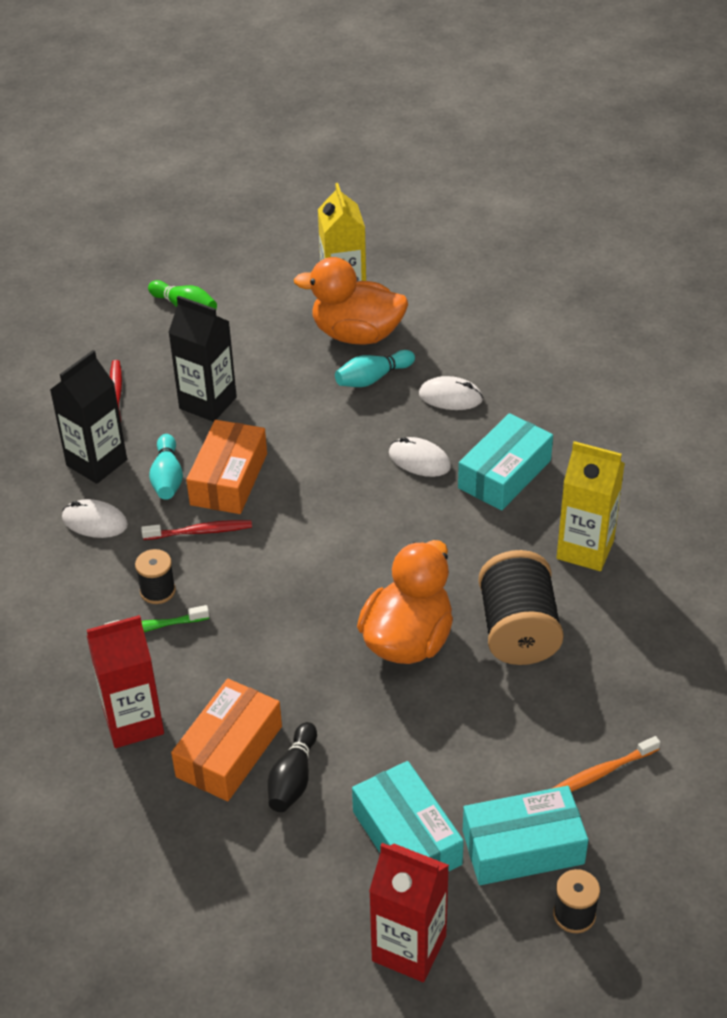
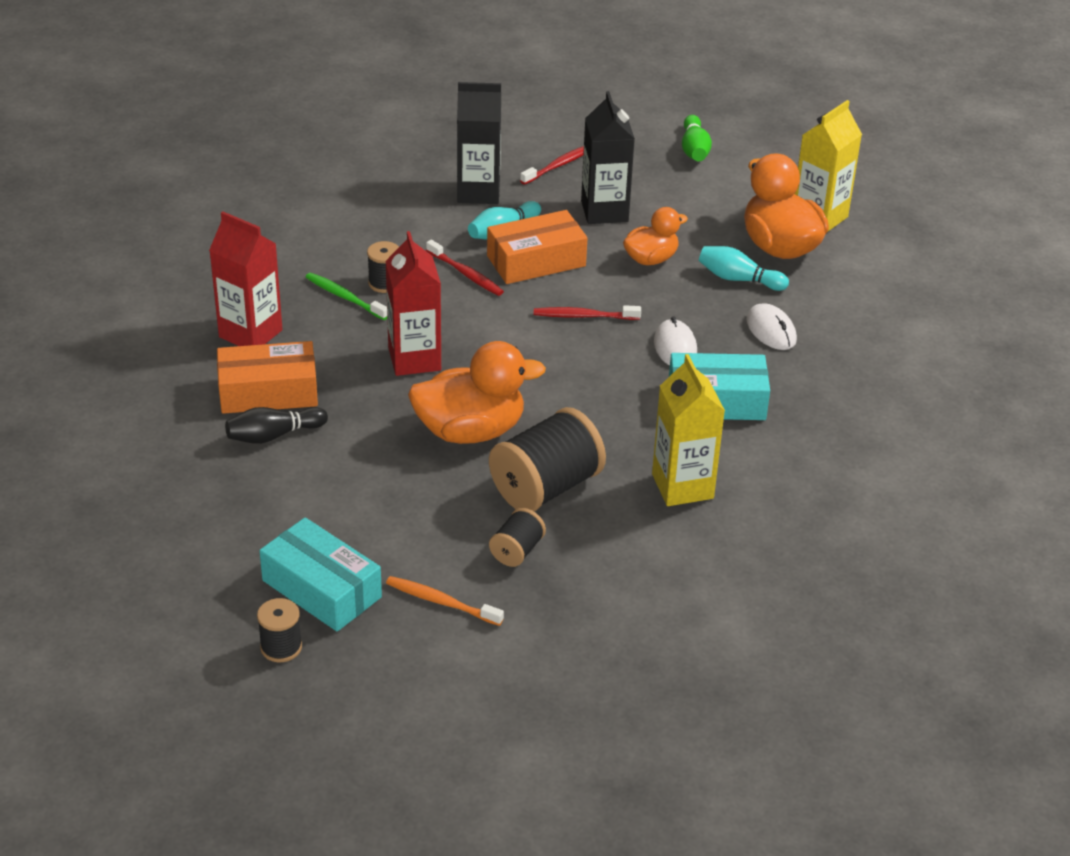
camera: 50 degrees right, 5 degrees down
(95, 522) = (419, 221): white mouse -> none
(297, 411) = (651, 259): none -> orange duck
(329, 490) = (584, 316): none -> red toothbrush
(407, 838) = (272, 520): turquoise box -> none
(409, 948) = (170, 568): red carton -> red carton (414, 359)
(578, 690) = (517, 551): none -> black spool

